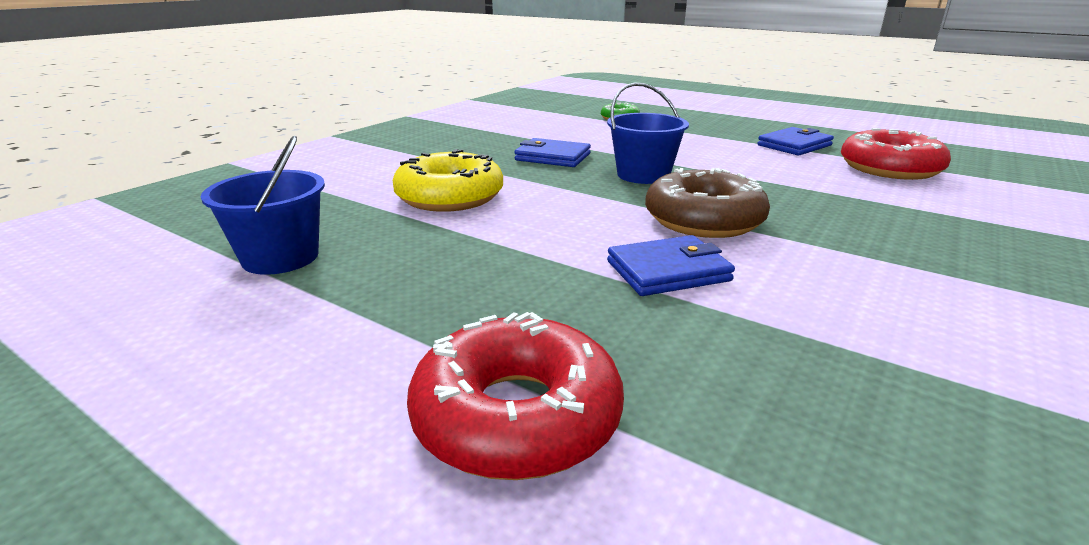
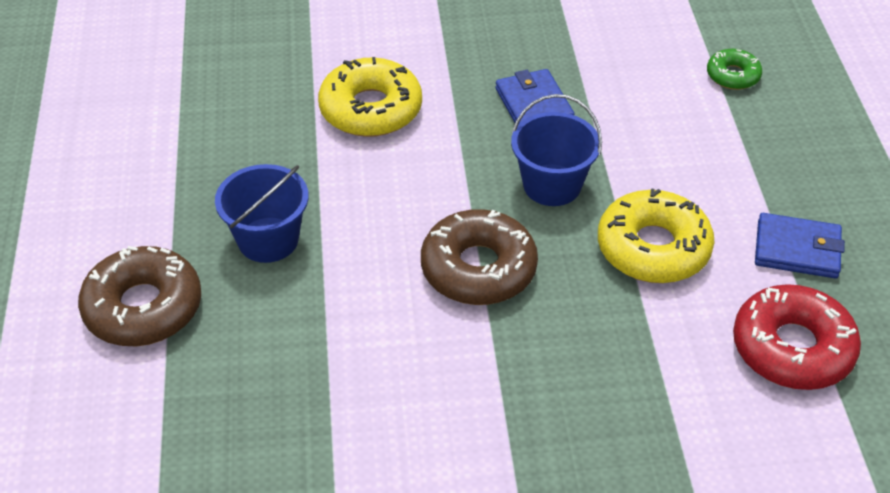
camera: 50 degrees right, 20 degrees up
(280, 257) = (200, 109): blue bucket -> blue bucket (268, 240)
(517, 416) = (143, 308): red donut -> brown donut
(668, 271) = (359, 290): blue wallet -> none
(750, 170) = (653, 248): none -> yellow donut

